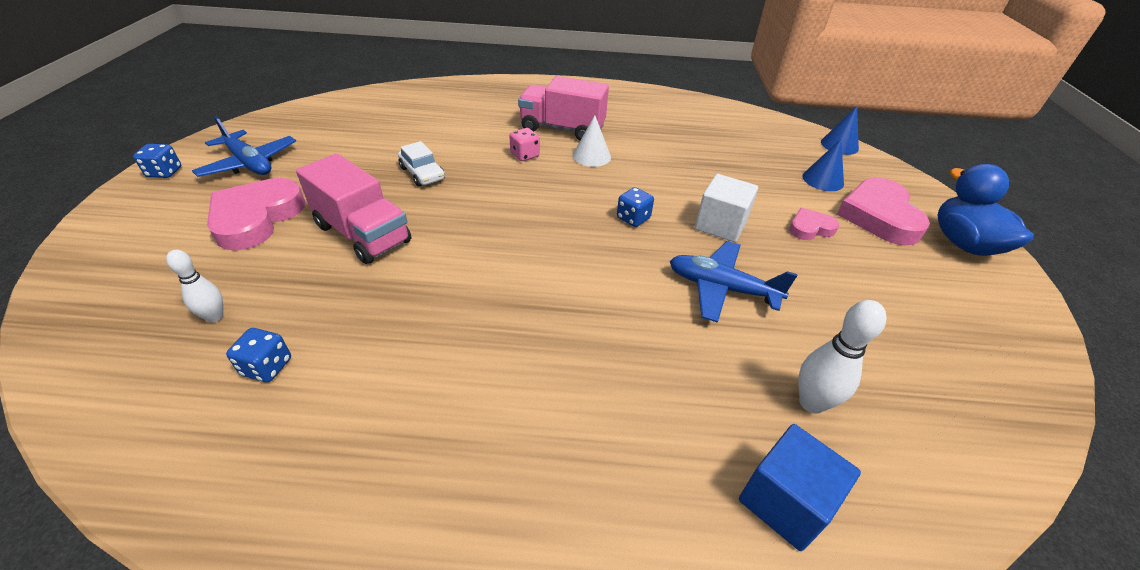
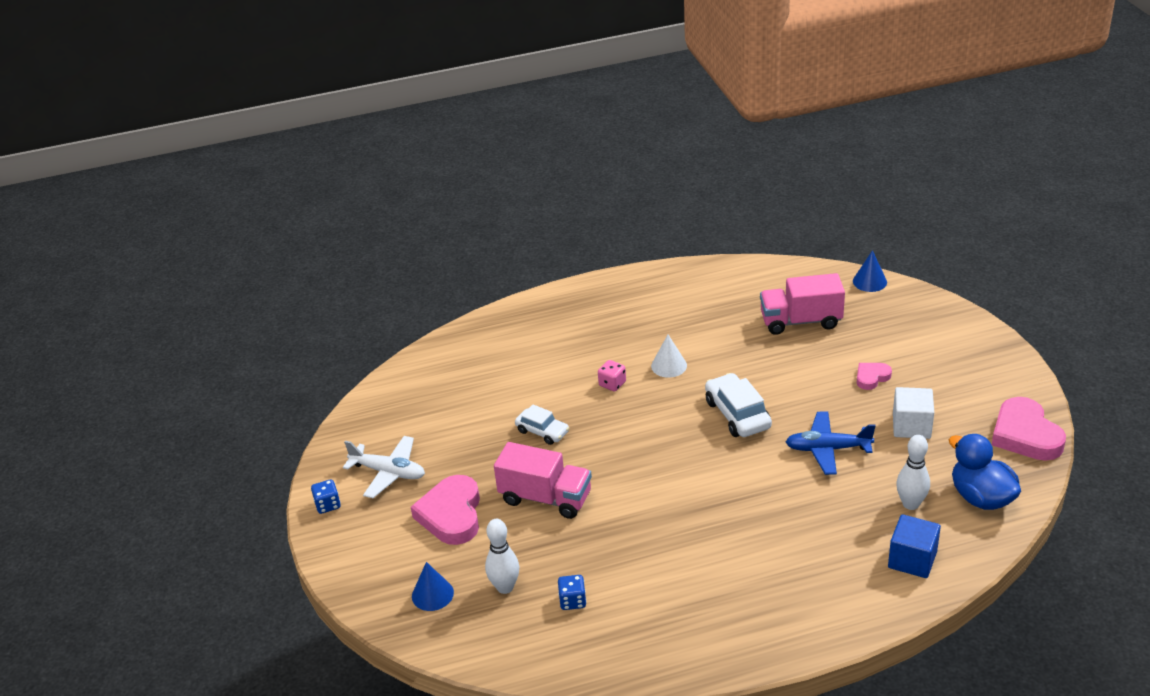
camera: 15 degrees left, 5 degrees down
(215, 317) = (505, 587): white bowling pin -> white bowling pin, size x1.51
(249, 163) = (388, 472): blue plane -> white plane
(562, 129) = (624, 344): pink truck -> pink truck (800, 321)
(633, 218) = (737, 414): blue dice -> white car
(720, 225) = (805, 397): white cube -> white cube (911, 426)
(823, 180) = (867, 326): blue cone -> blue cone (432, 594)
(879, 216) = (919, 348): pink heart -> pink heart (1025, 435)
(963, 243) = (984, 353): blue duck -> blue duck (981, 497)

